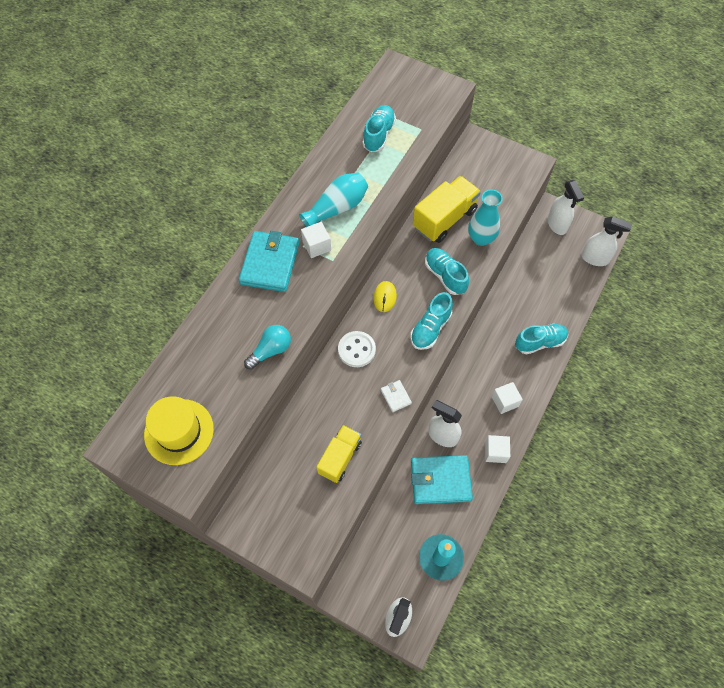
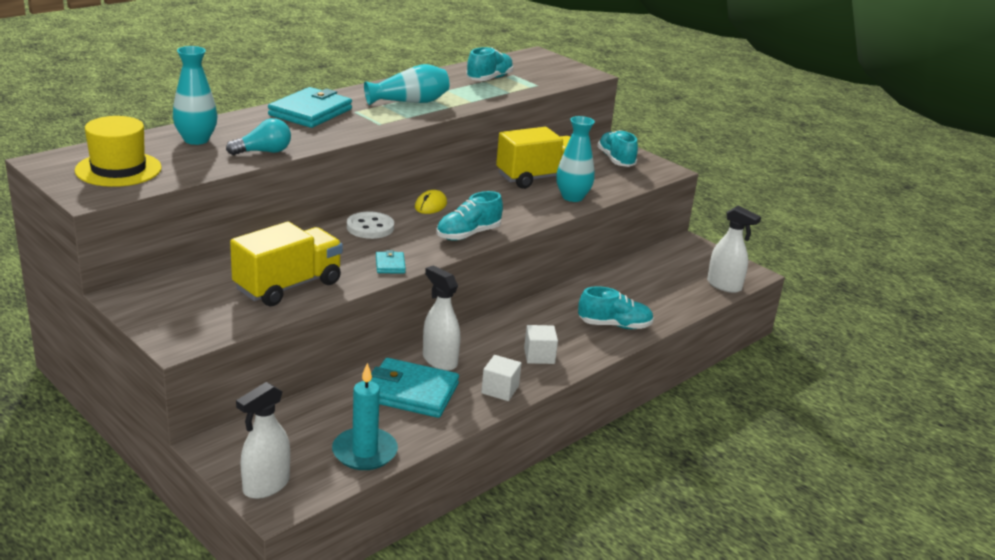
camera: 15 degrees right, 35 degrees down
(209, 354) = (196, 140): none -> turquoise vase
(316, 246) = (369, 114): white cube -> none
(340, 457) = (288, 286): yellow truck -> yellow truck, size x1.52
(395, 396) = (390, 265): white wallet -> turquoise wallet
(445, 276) = (512, 208): turquoise shoe -> turquoise shoe (616, 160)
(557, 225) = (689, 253): white spray bottle -> none

